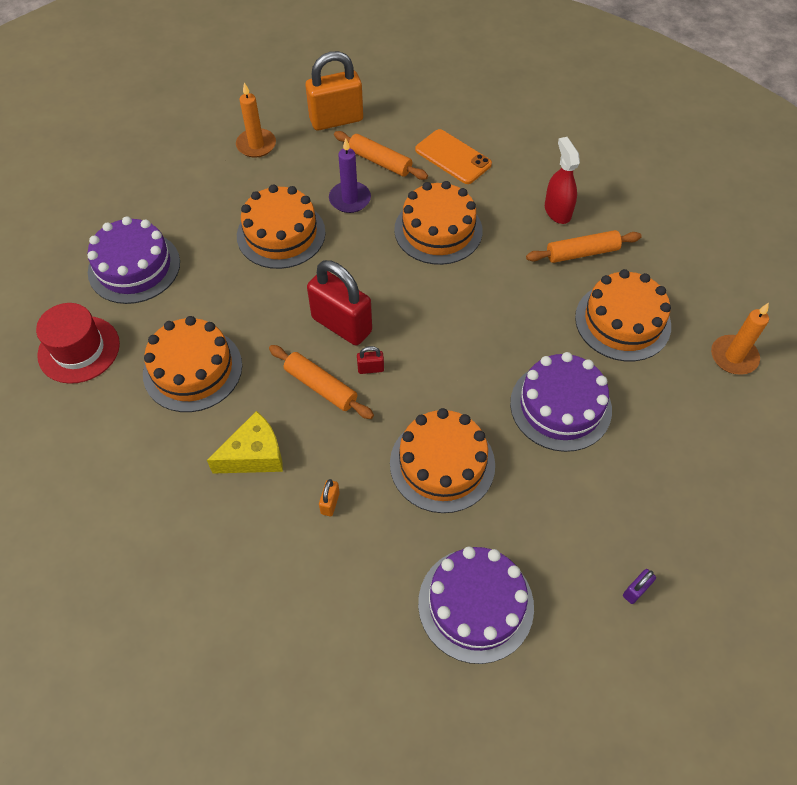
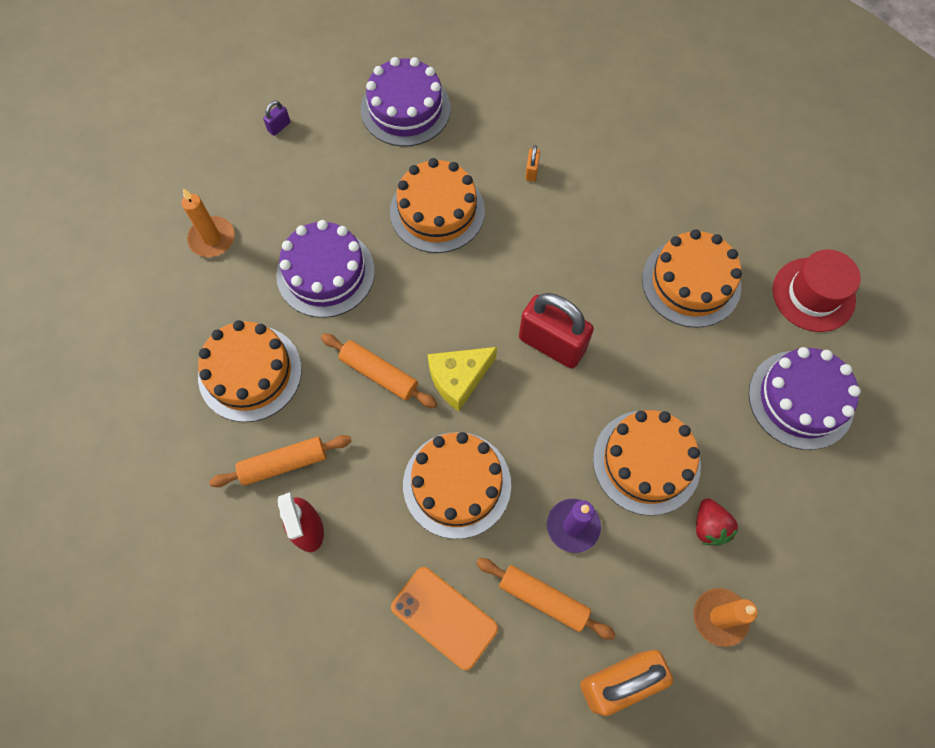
camera: 175 degrees right, 10 degrees up
(245, 192) = (709, 527): none -> red strawberry
(254, 455) = (607, 206): yellow cheese -> yellow cheese (459, 379)
(320, 386) = (560, 274): orange rolling pin -> orange rolling pin (379, 374)
(370, 369) = (514, 297): red padlock -> none
(733, 357) = (141, 340): orange candle -> orange candle (212, 238)

